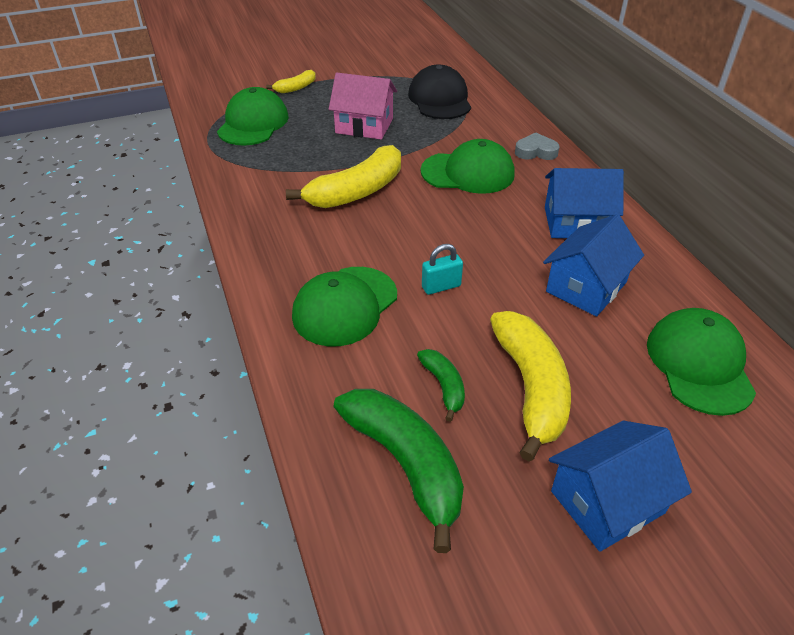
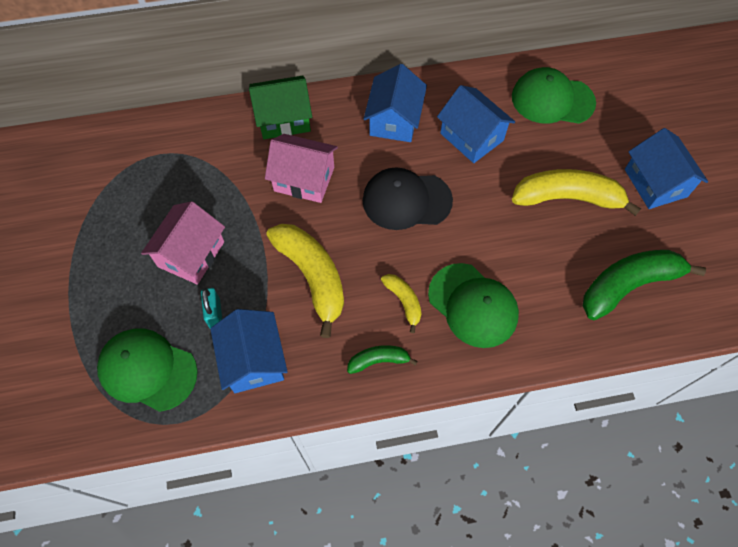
camera: 80 degrees left, 20 degrees up
(265, 171) = (253, 360): none -> blue house
(296, 88) = (77, 317): yellow banana -> yellow banana (404, 301)
(440, 99) = (159, 174): black cap -> black cap (406, 200)
(441, 286) = (458, 231): turquoise padlock -> turquoise padlock (215, 313)
(444, 386) = (563, 250): green banana -> green banana (379, 360)
(468, 173) = (304, 179): green cap -> pink house
(536, 151) = (283, 119): grey heart -> green house

